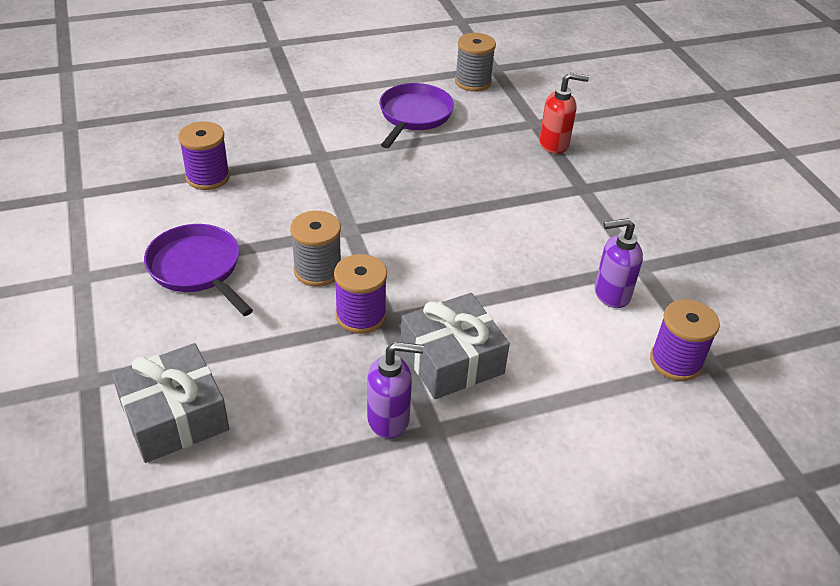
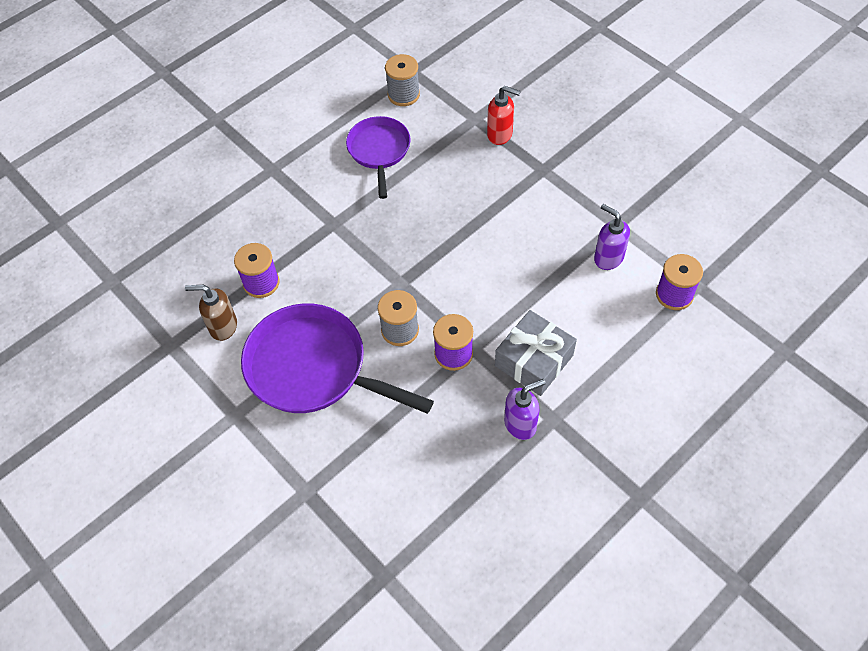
camera: 20 degrees left, 15 degrees up
(138, 198) = (223, 326): none -> brown soap dispenser
(174, 416) = (383, 489): grey gift -> none
(197, 269) = (314, 368): purple pan -> purple pan, size x1.63
(554, 144) = (500, 134): red soap dispenser -> red soap dispenser turned 45 degrees clockwise
(611, 294) = (608, 258): purple soap dispenser -> purple soap dispenser turned 75 degrees clockwise

